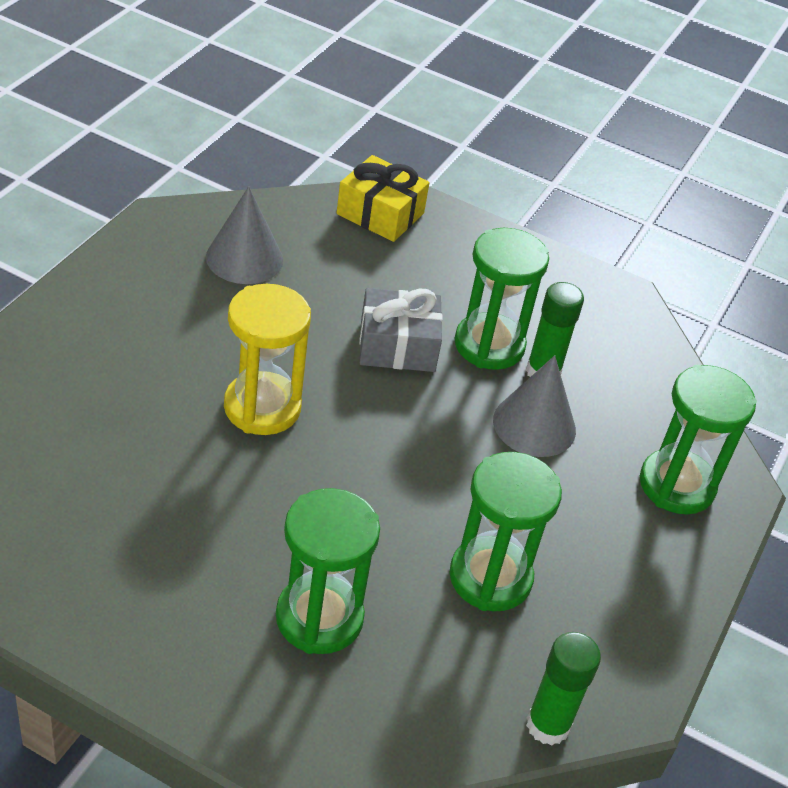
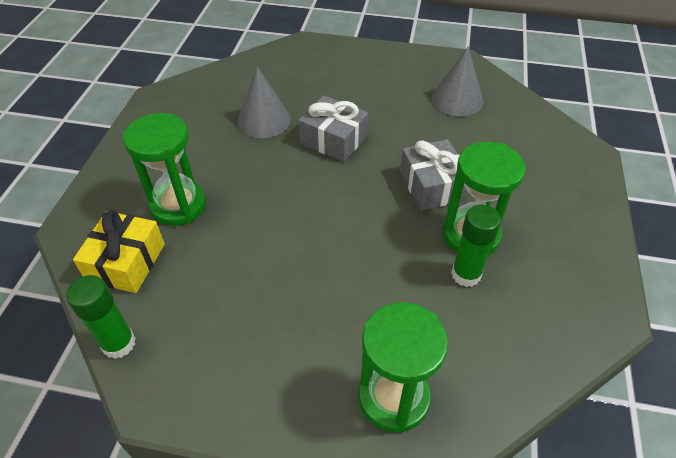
camera: 80 degrees right, 5 degrees up
(262, 407) = (333, 140): yellow hourglass -> grey gift
(380, 213) = (560, 146): yellow gift -> yellow gift (126, 262)
(490, 577) = (240, 283): green hourglass -> none
(534, 425) = (403, 280): grey cone -> grey cone (264, 120)

